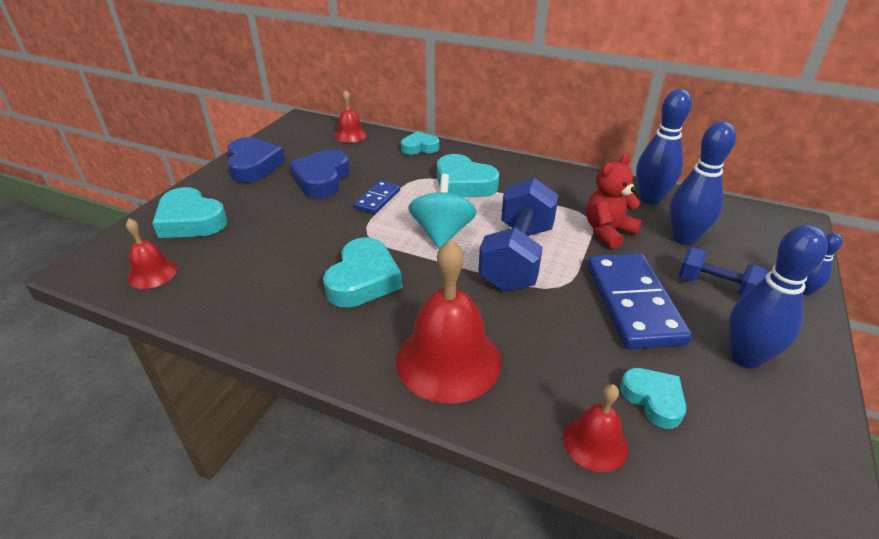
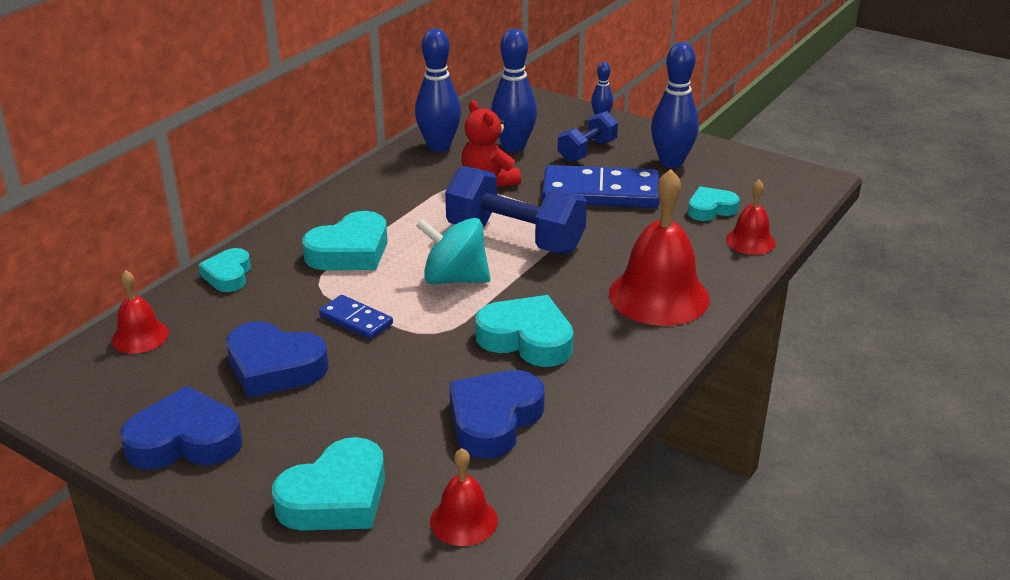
camera: 80 degrees left, 5 degrees down
(258, 274) = (494, 420): none -> blue heart

